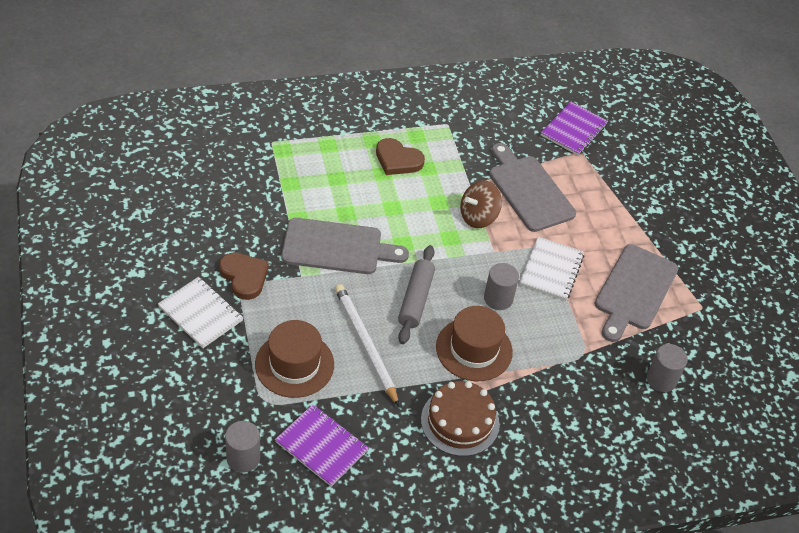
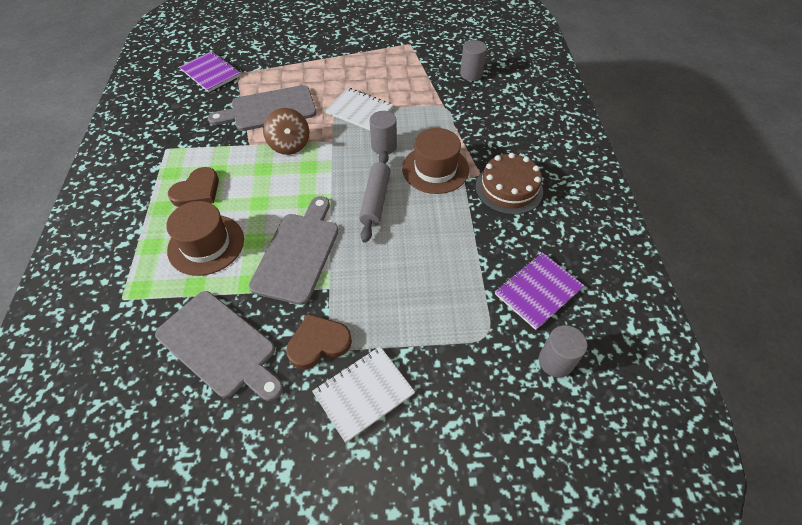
camera: 75 degrees left, 5 degrees up
(294, 364) = (442, 305): brown hat -> brown hat (206, 244)
(365, 344) = (423, 244): white pencil -> none
(415, 299) = (375, 200): grey rolling pin -> grey rolling pin turned 75 degrees clockwise
(634, 290) = (388, 71): grey cutting board -> grey cutting board (219, 346)

